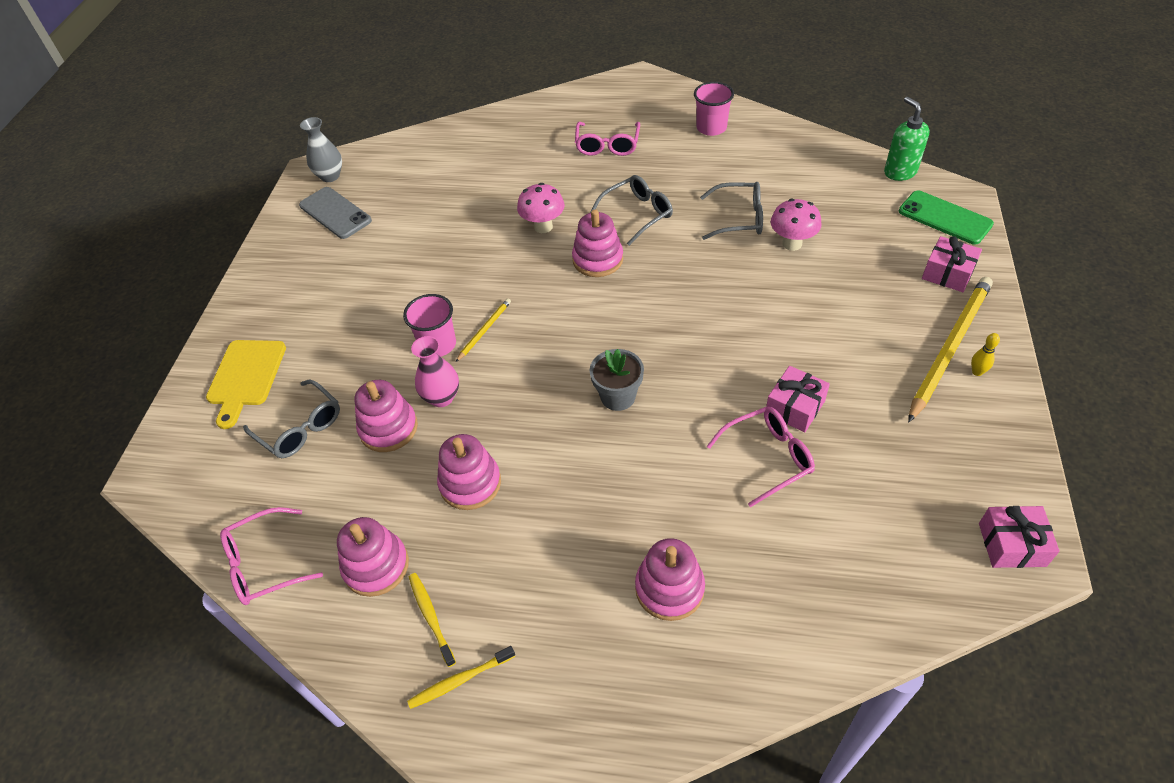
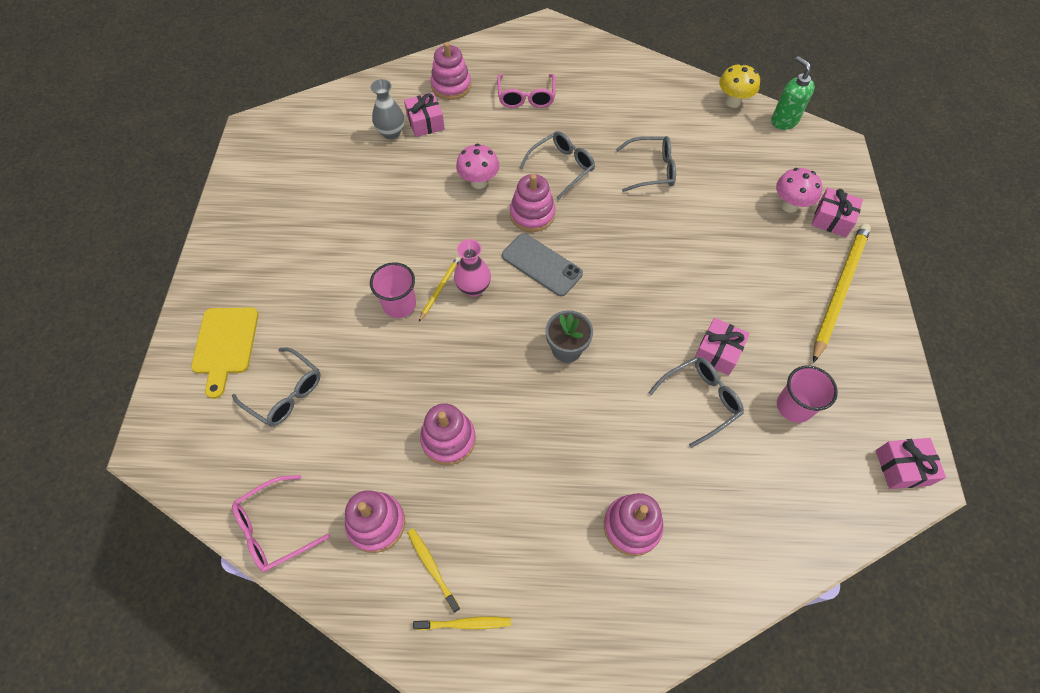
camera: 10 degrees left, 10 degrees up
(330, 176) = (271, 133): grey vase -> grey vase (391, 133)
(335, 213) = (282, 172): grey phone -> grey phone (542, 264)
(388, 428) = (367, 390): pink stacking toy -> pink stacking toy (451, 86)
(442, 397) = (411, 357): pink vase -> pink vase (473, 288)
(459, 680) = (465, 624): yellow toothbrush -> yellow toothbrush turned 150 degrees counterclockwise
(494, 168) = (425, 122): none -> pink gift
(711, 128) = (617, 78): pink cup -> pink cup (794, 406)
(768, 457) = (700, 400): pink glasses -> grey glasses
(792, 244) = (699, 194): pink mushroom -> pink mushroom (789, 206)
(841, 152) = (733, 102): none -> yellow mushroom
(944, 218) = (825, 165): green phone -> none
(977, 372) = (863, 312): yellow bowling pin -> none

